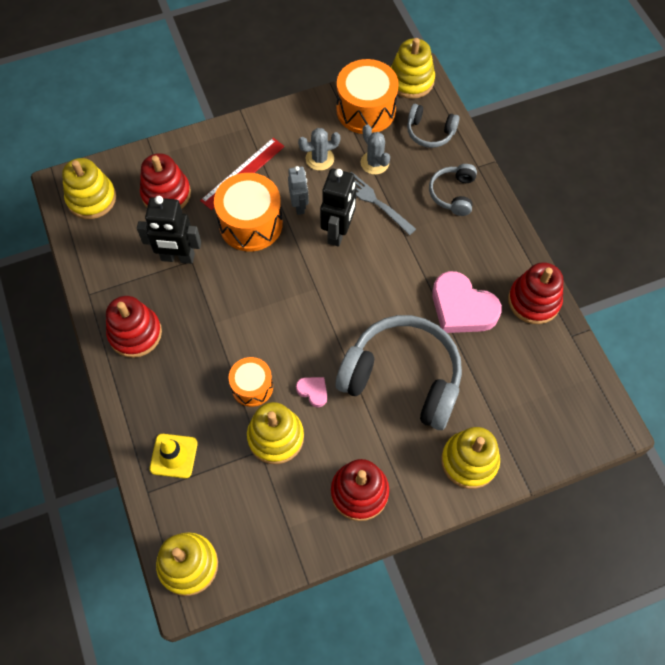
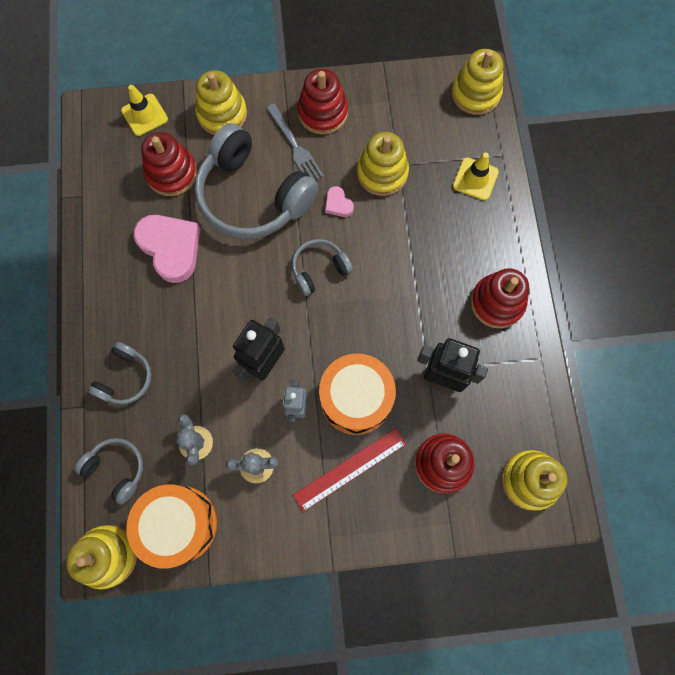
camera: 165 degrees left, 10 degrees up
(252, 387) = (393, 222): orange drum -> none
(313, 323) = (319, 269): none -> grey headphones
(375, 202) = (213, 391): grey fork -> grey fork (295, 146)
(534, 301) = (99, 237): red stacking toy -> red stacking toy (172, 173)
(552, 438) = (144, 115): none -> yellow traffic cone

